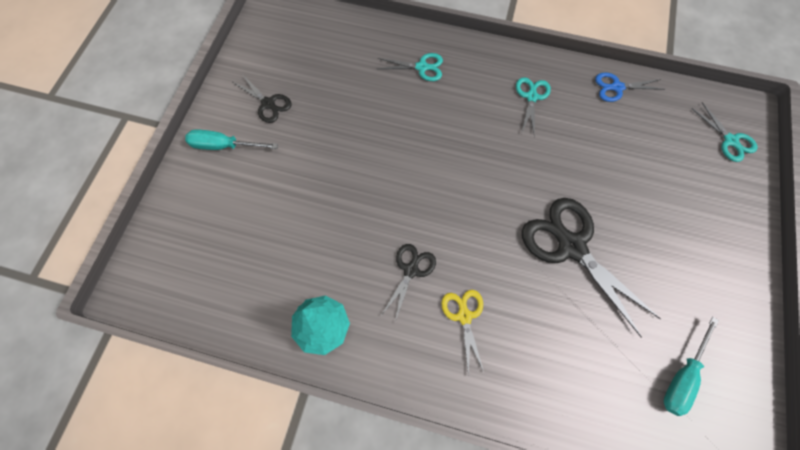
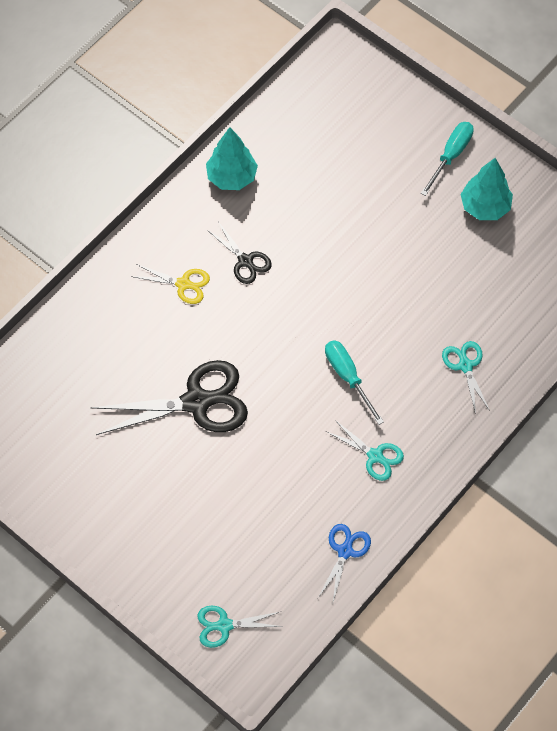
camera: 115 degrees right, 5 degrees down
(268, 103) = (485, 207): black scissors -> turquoise tree
(421, 67) = (465, 366): turquoise scissors -> turquoise scissors turned 135 degrees clockwise
(682, 376) = (44, 424): turquoise screwdriver -> turquoise screwdriver (348, 377)

